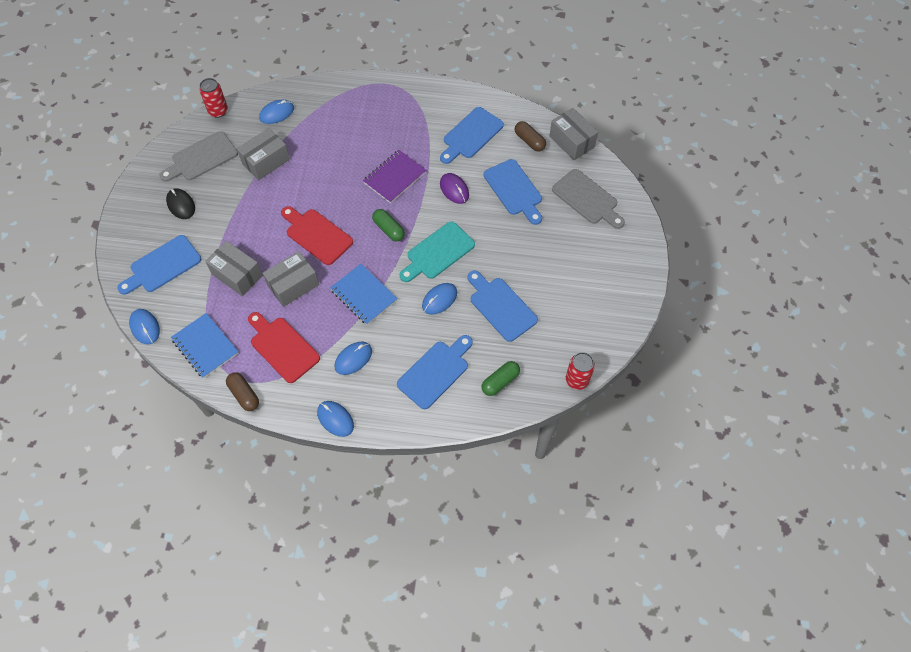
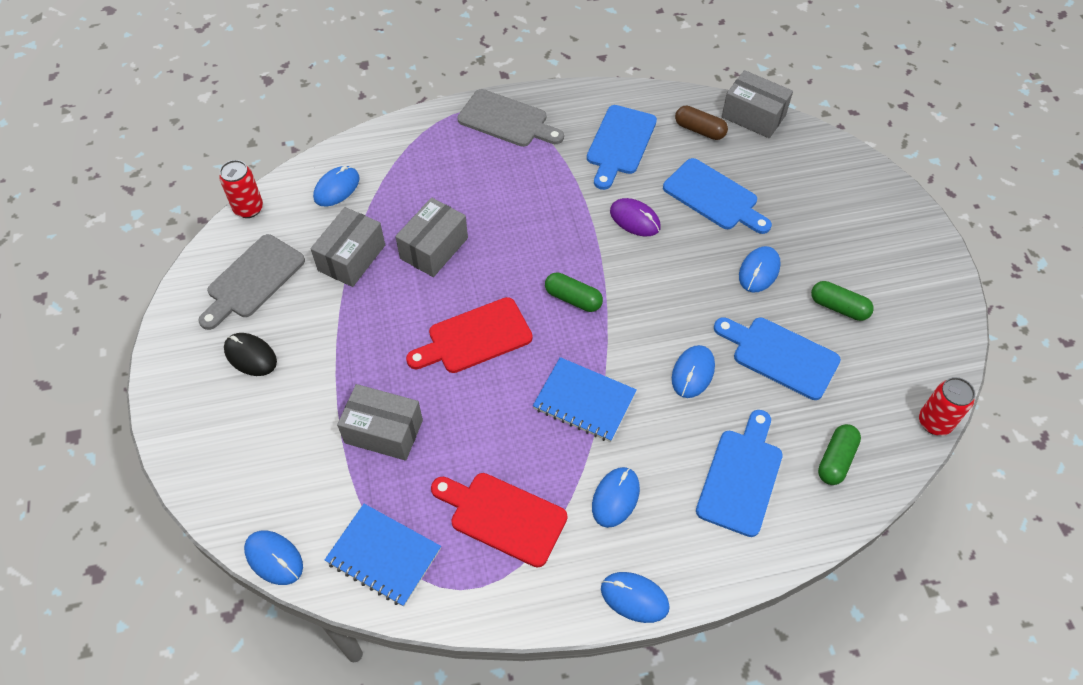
camera: 20 degrees left, 5 degrees down
(162, 266) = (261, 455): blue cutting board -> none
(244, 395) = (479, 610): brown capsule -> none
(293, 285) = (475, 420): grey box -> grey box (434, 248)
(317, 235) = (475, 338): red cutting board -> red cutting board turned 45 degrees counterclockwise
(394, 177) = (545, 227): purple notebook -> none
(438, 252) = (657, 309): turquoise cutting board -> none
(517, 248) = (759, 271): none -> blue mouse
(556, 288) = (838, 307): none -> green capsule
(587, 199) = (812, 181): grey cutting board -> grey cutting board (507, 120)

